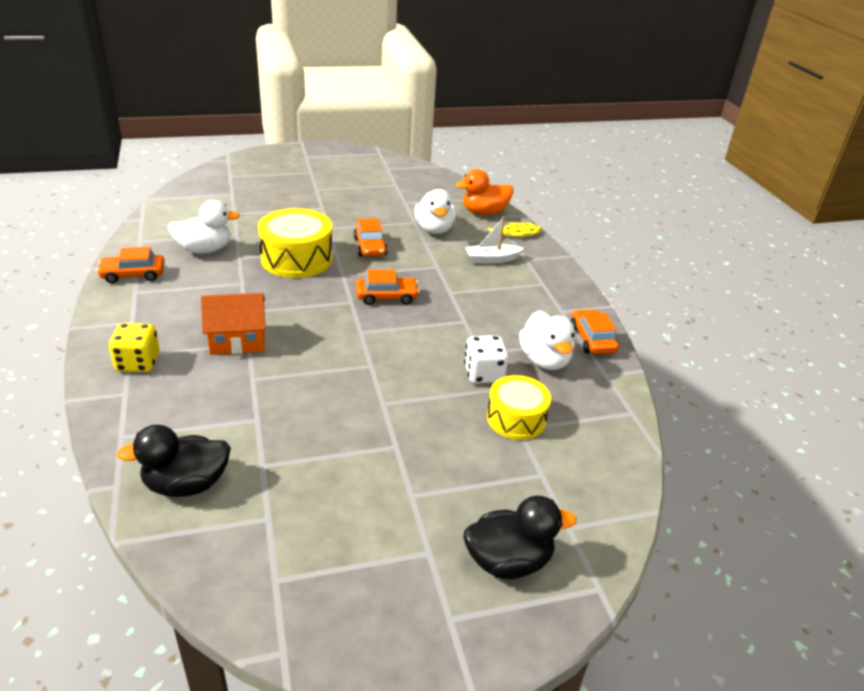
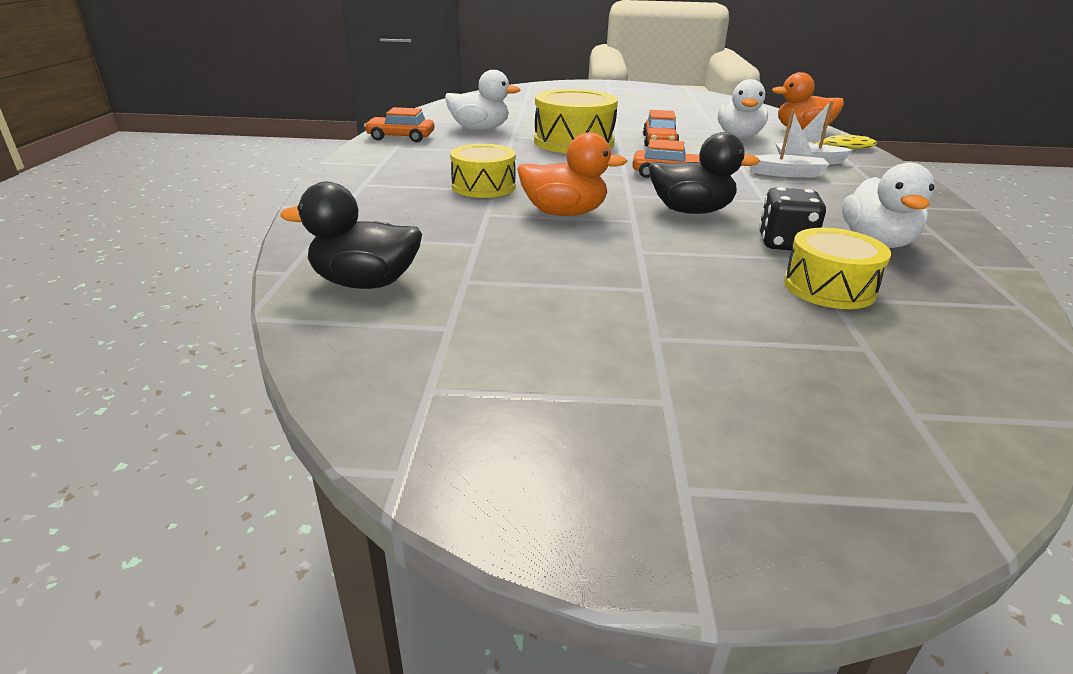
camera: 20 degrees right, 5 degrees down
(138, 363) = (369, 190): yellow dice -> none
(237, 340) = (483, 186): orange house -> yellow drum
(315, 366) = (564, 213): none -> orange duck
(477, 280) = (786, 174): none -> white boat
(483, 374) = (785, 244): white dice -> black dice
(508, 561) = (801, 436): black duck -> black duck (691, 211)
(592, 339) = (950, 233): orange car -> none

